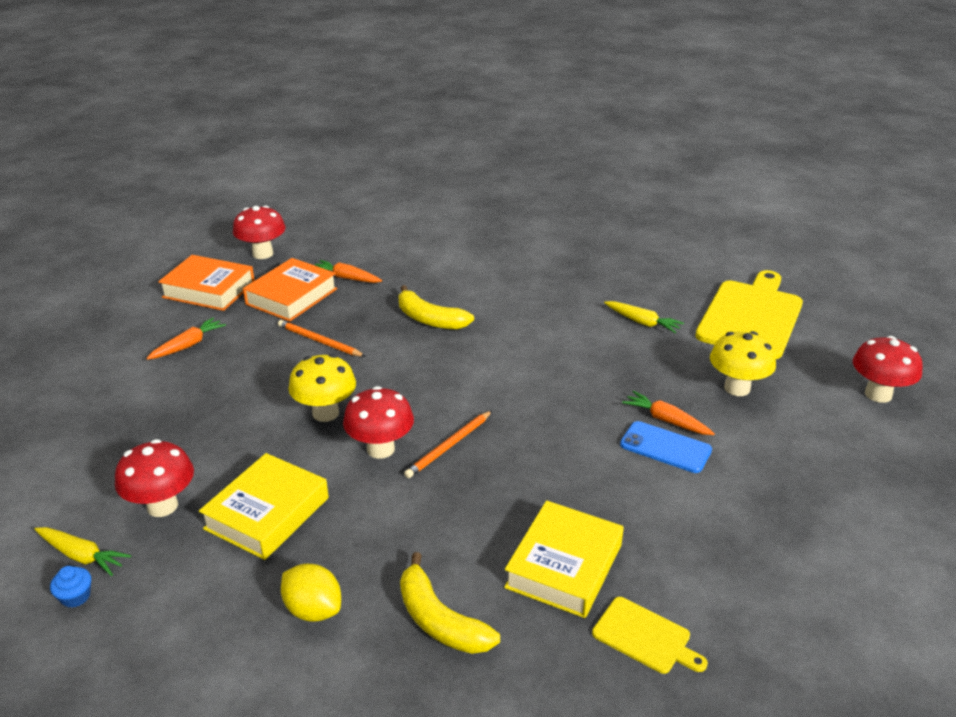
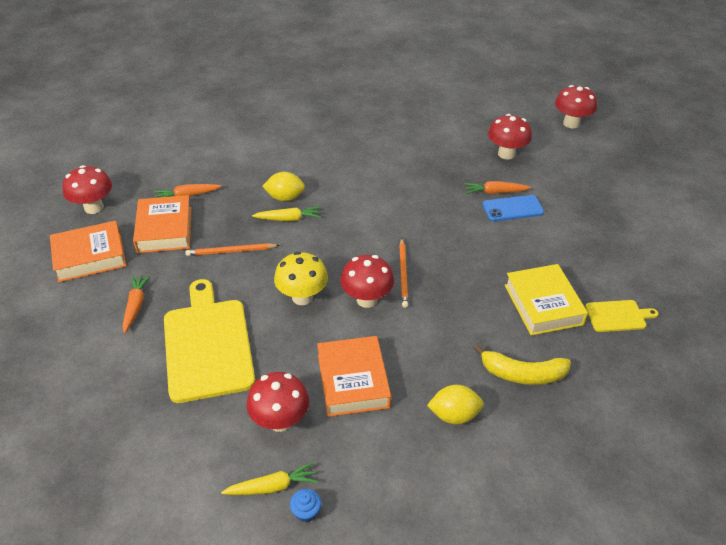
camera: 40 degrees left, 10 degrees up
(267, 513) = (353, 381): yellow book -> orange book
(429, 319) = (285, 198): yellow banana -> yellow lemon
(642, 322) = (413, 137): yellow carrot -> yellow carrot (289, 219)
(737, 388) = (506, 154): yellow mushroom -> red mushroom
(751, 317) = (465, 105): yellow cutting board -> yellow cutting board (208, 345)

